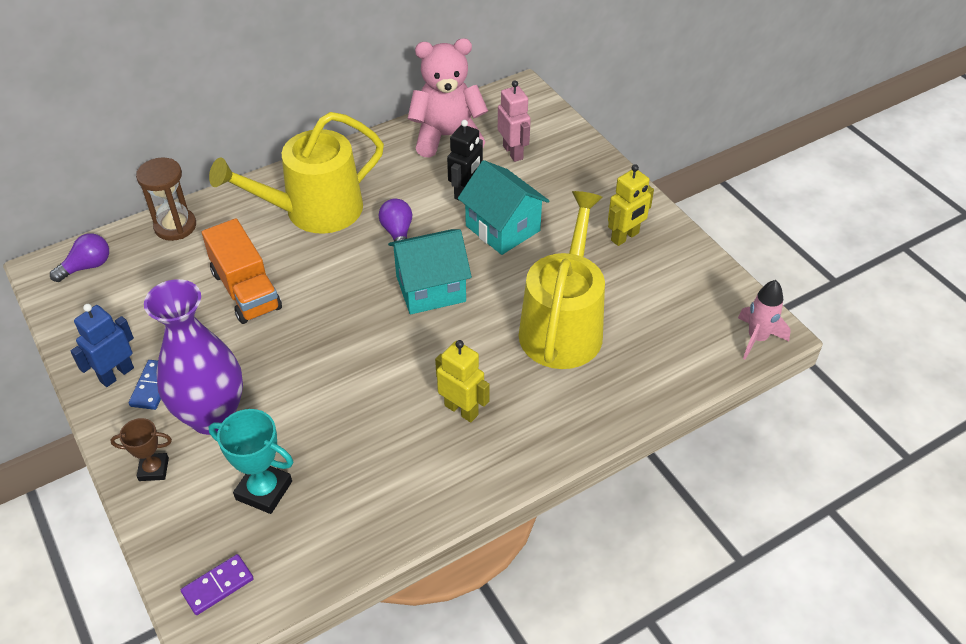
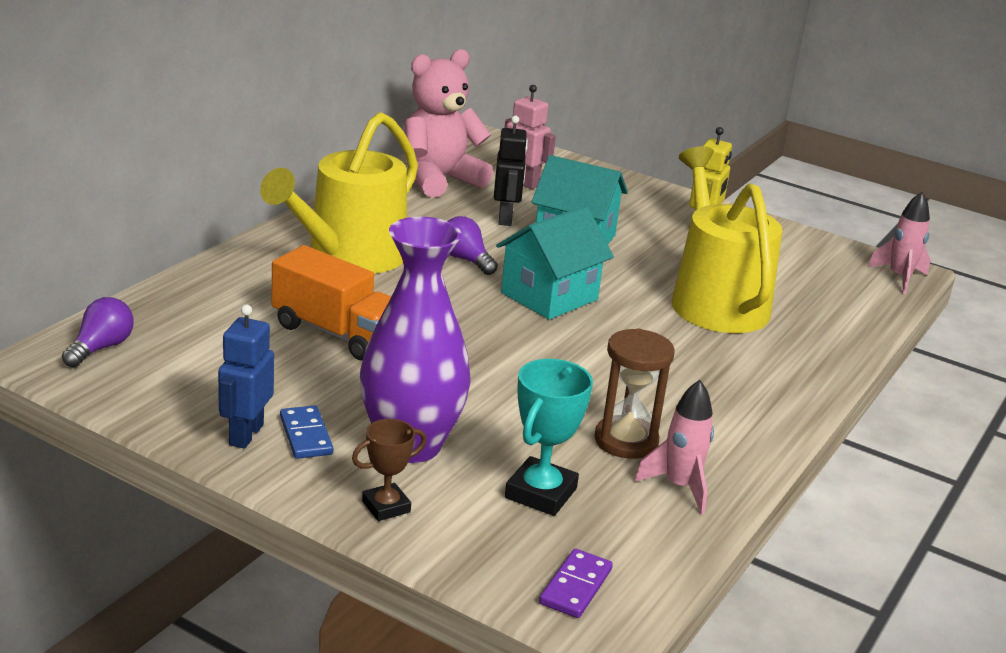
camera: 30 degrees left, 20 degrees down
(175, 226) = (185, 294): brown hourglass -> brown hourglass (626, 441)
(264, 490) = (541, 493): turquoise trophy -> turquoise trophy turned 60 degrees counterclockwise
(367, 517) = (679, 487): none -> pink rocket
(461, 410) = (684, 382): yellow robot -> none

